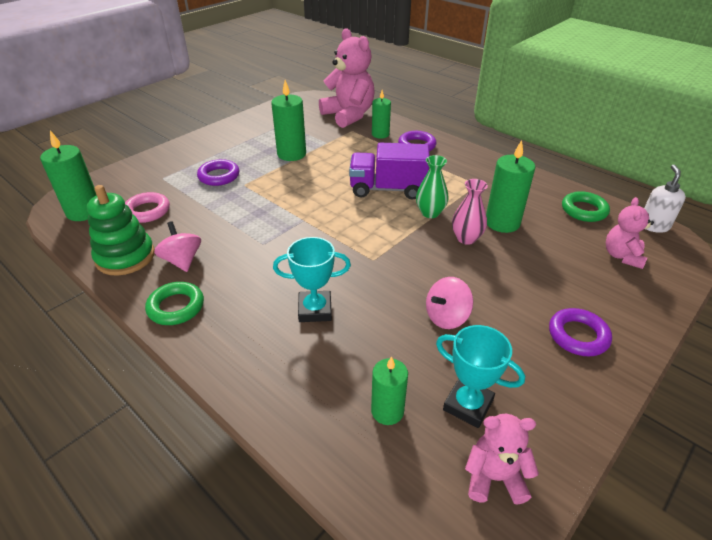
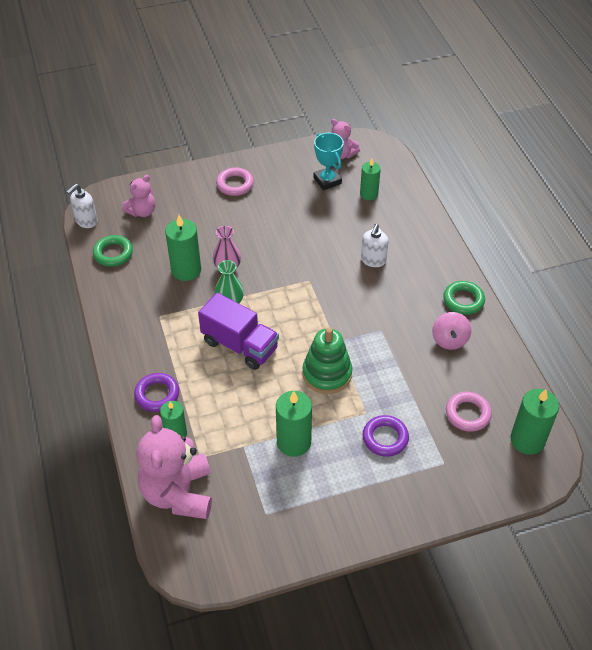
camera: 150 degrees left, 10 degrees up
(125, 257) = (493, 363): green stacking toy -> green stacking toy (327, 374)
(315, 310) = (373, 260): turquoise trophy -> white soap dispenser
(446, 317) = (296, 223): pink spinning top -> none
(578, 336) = (235, 184): purple ring -> pink ring

